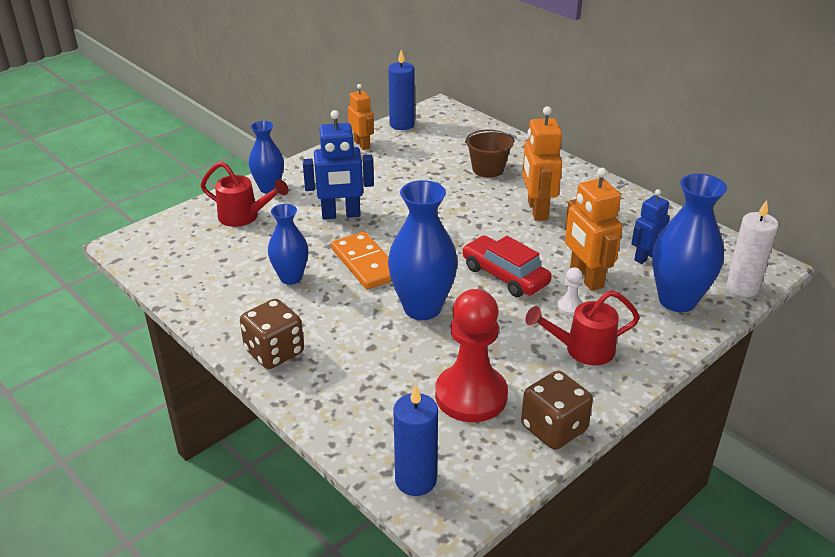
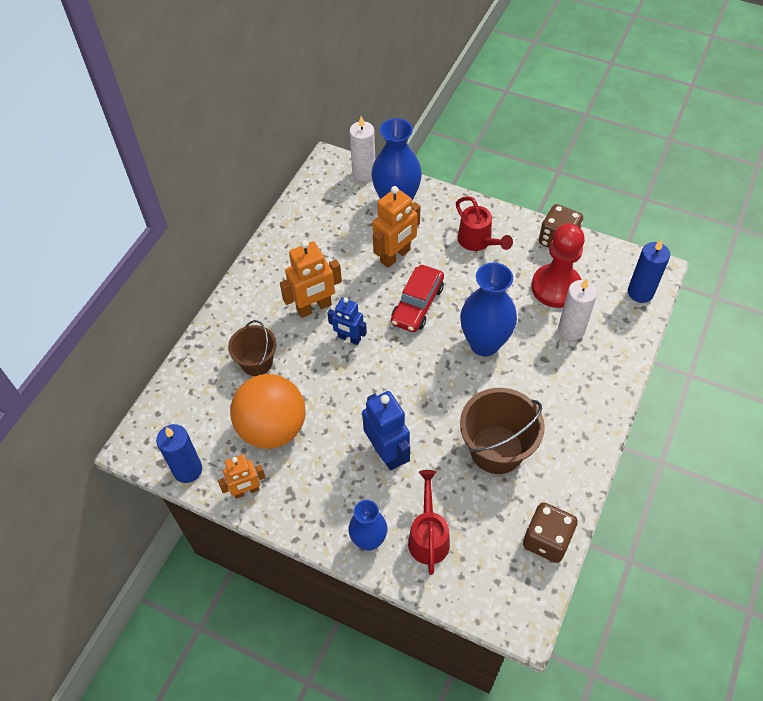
camera: 110 degrees left, 20 degrees up
(274, 352) = (586, 417): brown dice -> brown dice (546, 540)
(291, 277) = (496, 449): blue vase -> brown bucket
(362, 144) = (246, 491): orange robot -> orange robot turned 150 degrees counterclockwise
(365, 263) = (449, 402): orange domino -> none
(397, 385) = (571, 329): none -> white candle
(412, 165) = (272, 428): none -> orange ball
(569, 307) = (435, 258): white pawn -> none
(645, 257) = (351, 228): blue robot -> blue robot (349, 338)

